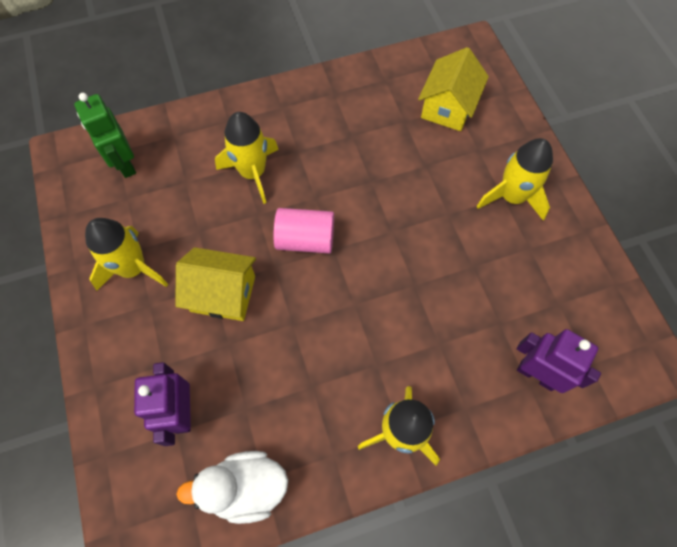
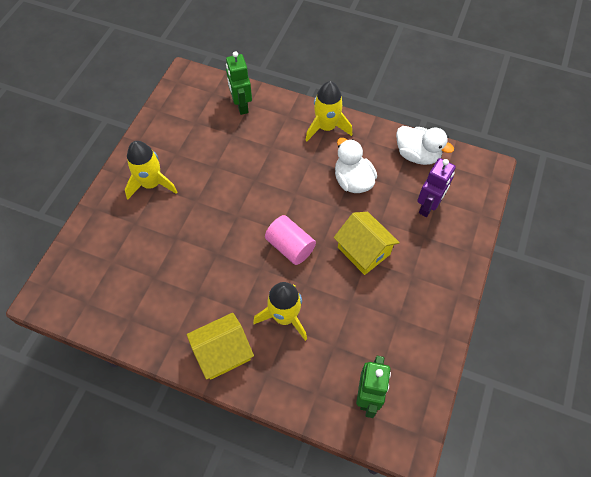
camera: 140 degrees left, 5 degrees down
(133, 268) = (408, 306): yellow rocket -> none
(302, 374) = (352, 181): none -> white duck
(448, 107) = (116, 265): yellow house -> yellow house (223, 352)
(536, 374) = (241, 105): purple robot -> green robot

